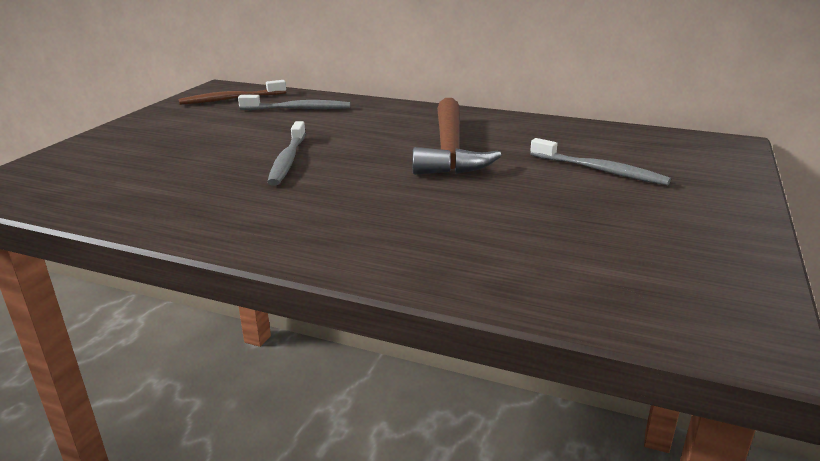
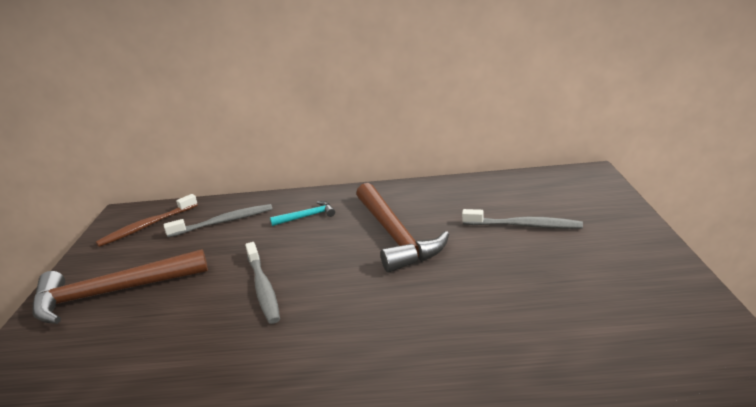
camera: 20 degrees left, 0 degrees up
(162, 136) = (112, 293): none -> brown hammer
(377, 119) = (307, 216): none -> turquoise hammer

